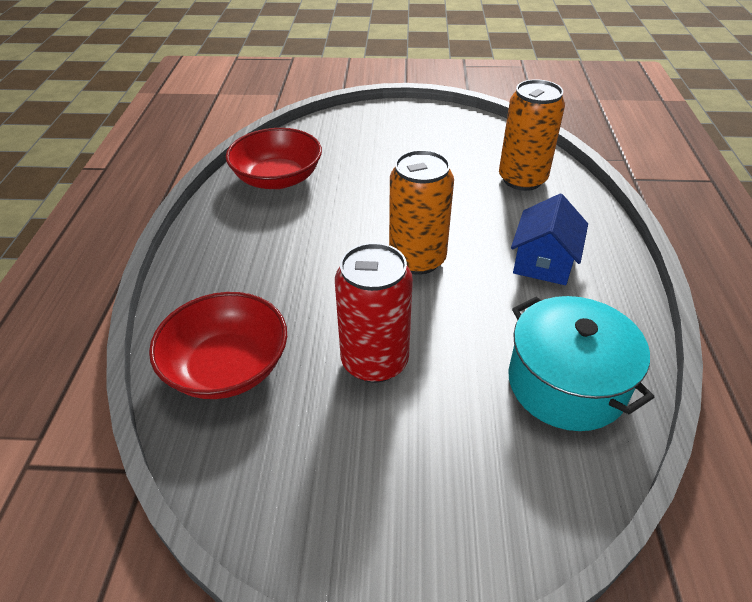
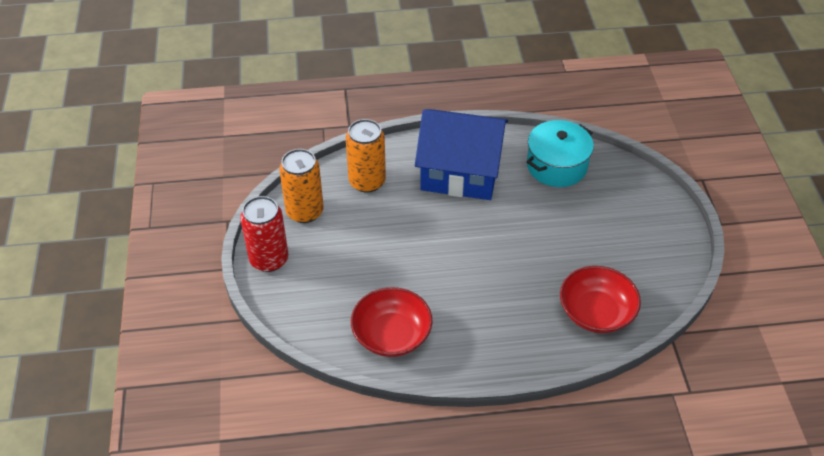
camera: 100 degrees left, 5 degrees up
(374, 361) = (568, 244): red can -> red can (269, 259)
(417, 259) = (474, 233): orange can -> orange can (305, 211)
(543, 261) = (460, 172): blue house -> blue house, size x1.96

